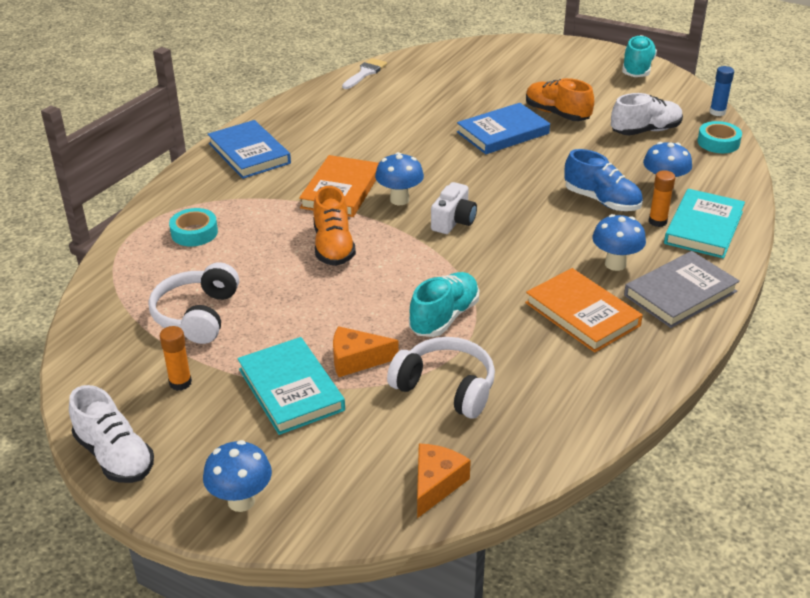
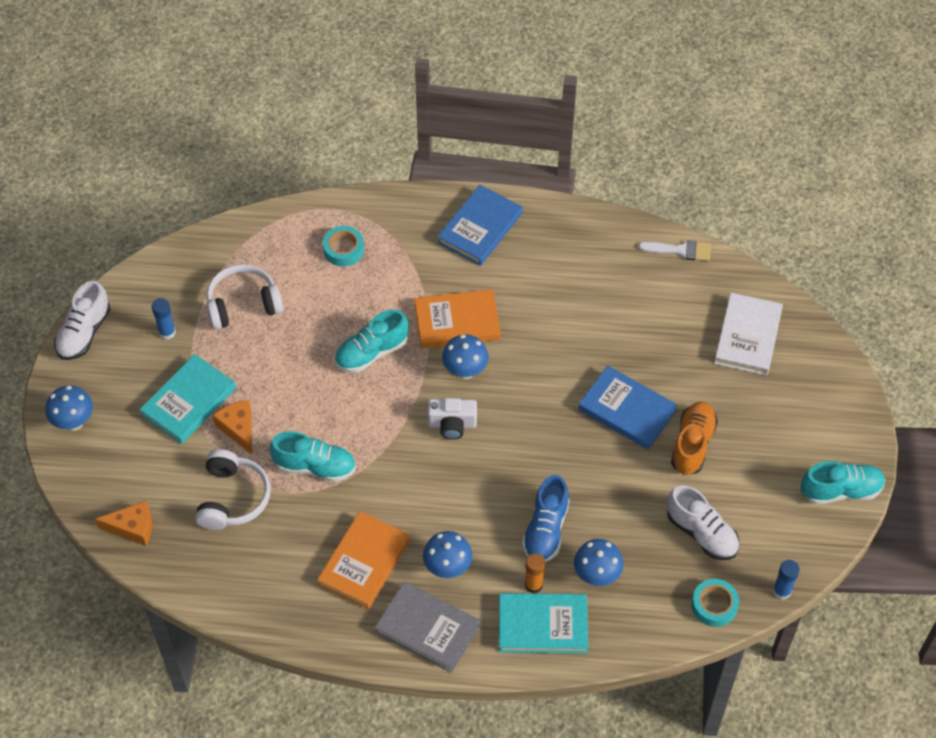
camera: 65 degrees right, 20 degrees up
(180, 383) = (167, 332): orange glue stick -> blue glue stick
(333, 247) = (371, 352): orange shoe -> turquoise shoe
(471, 68) = (747, 336): none -> white book

